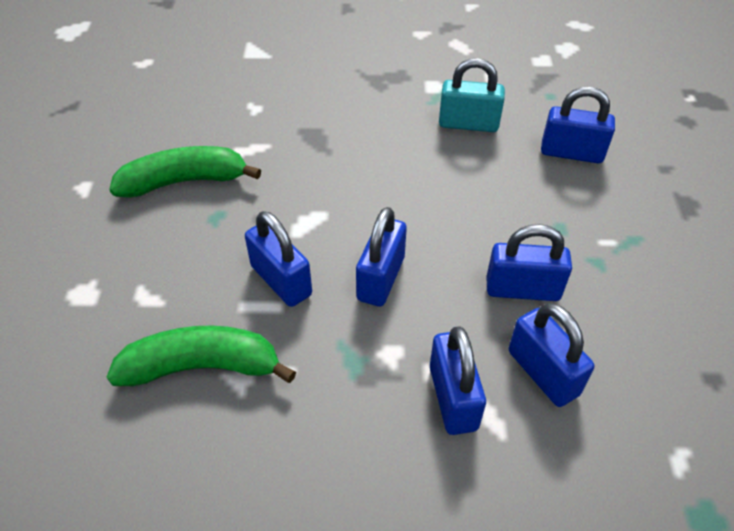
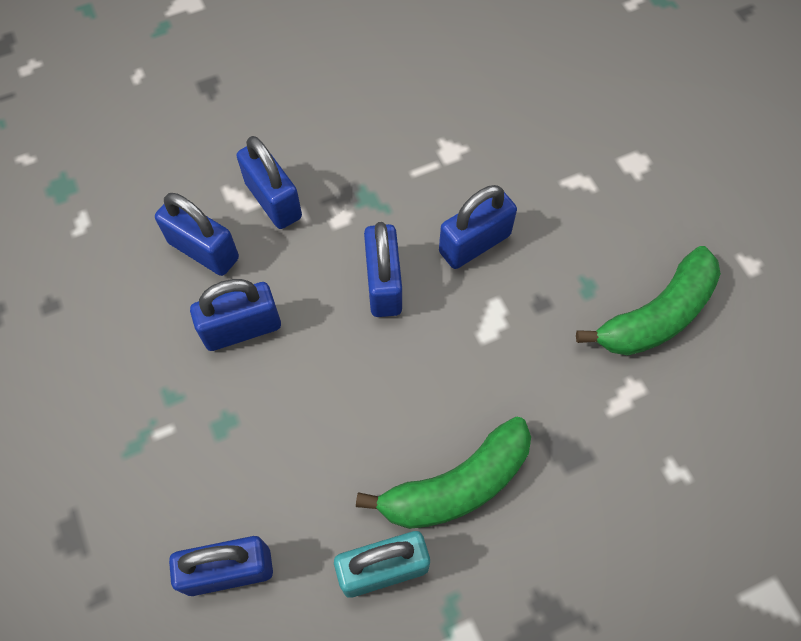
camera: 155 degrees right, 15 degrees up
(203, 367) = (485, 146): green banana -> green banana (456, 485)
(281, 280) = (474, 243): blue padlock -> blue padlock turned 60 degrees counterclockwise

